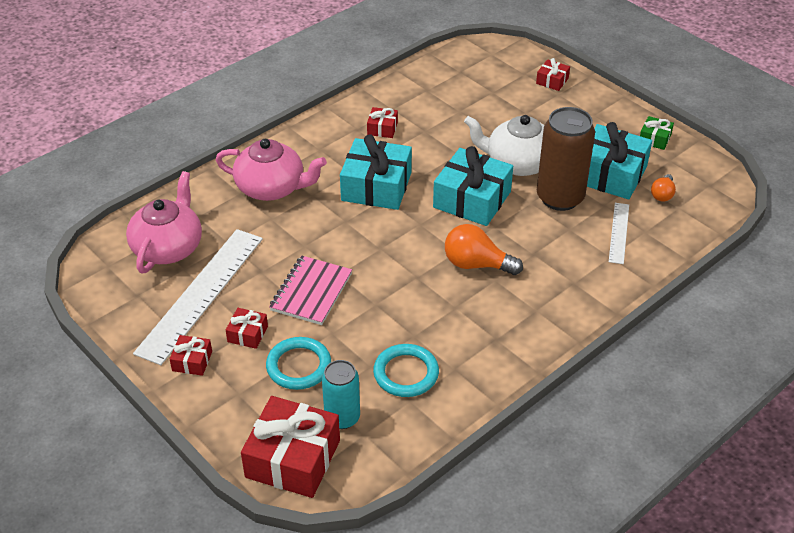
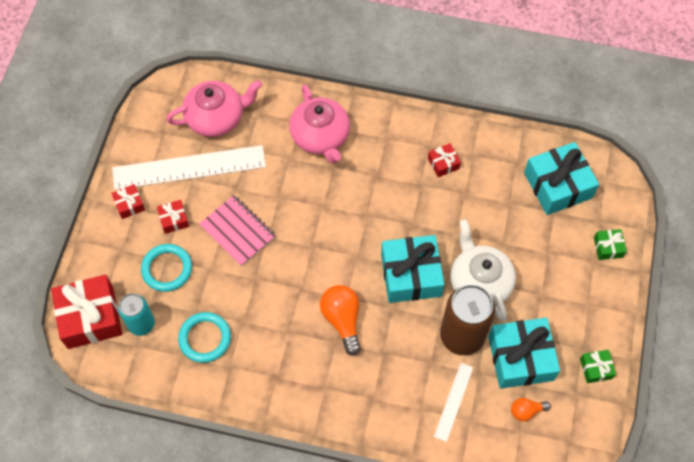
camera: 55 degrees right, 20 degrees up
(311, 292) = (238, 231): pink notebook -> pink notebook turned 60 degrees clockwise
(376, 186) = (374, 202): turquoise gift -> turquoise gift (558, 185)
(552, 81) = (608, 247): red gift -> green gift
(619, 233) = (453, 401): white ruler -> white ruler turned 45 degrees counterclockwise

